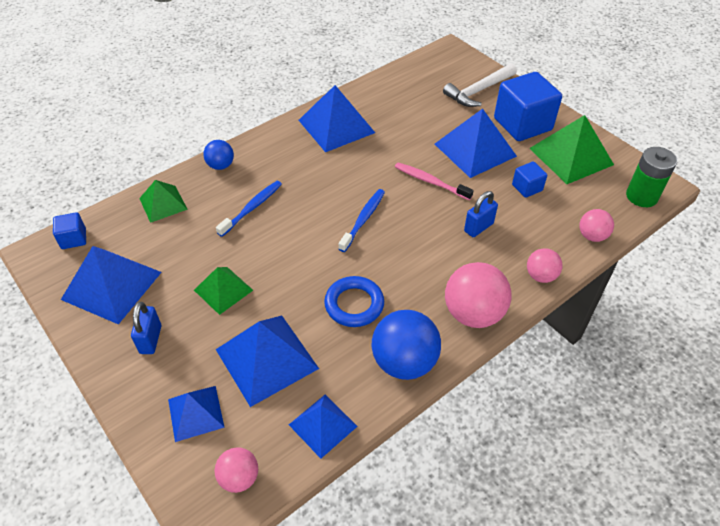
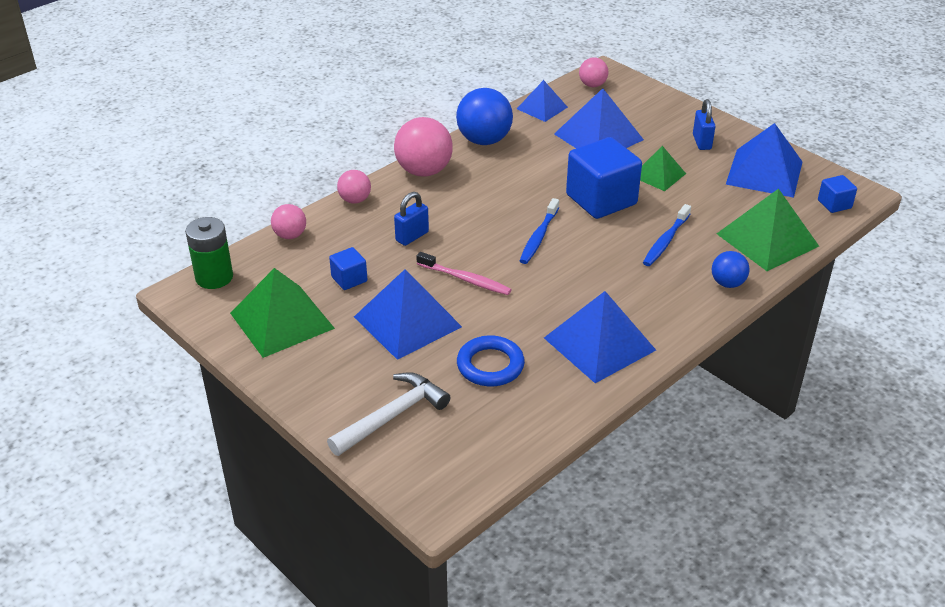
camera: 175 degrees right, 10 degrees down
(163, 203) = (767, 240): green pyramid -> green pyramid, size x1.67
(195, 413) = (639, 109): blue pyramid -> none
(354, 304) = (533, 171): blue ring -> blue ring (490, 365)
(522, 124) = (335, 362): blue cube -> blue cube (601, 200)

